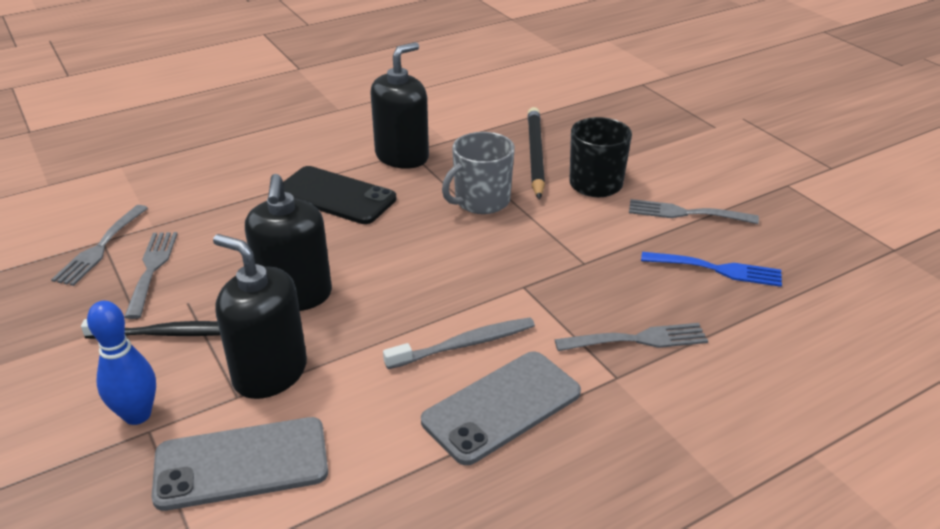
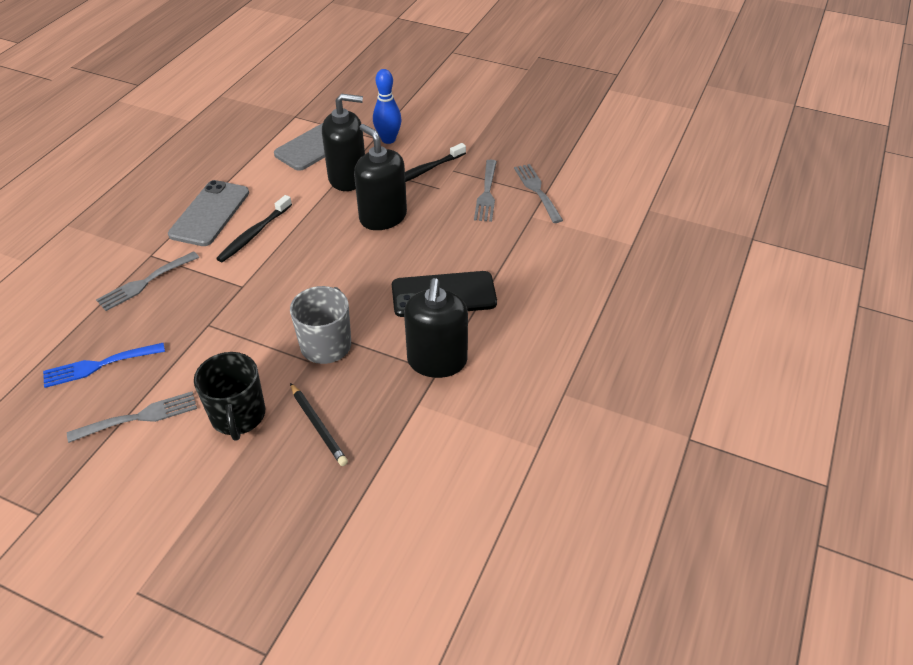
camera: 145 degrees right, 10 degrees up
(152, 269) = (487, 193): grey fork -> grey fork turned 45 degrees clockwise
(464, 345) = (254, 234): grey toothbrush -> black toothbrush
(535, 155) = (318, 426): black pencil -> black pencil, size x0.63

